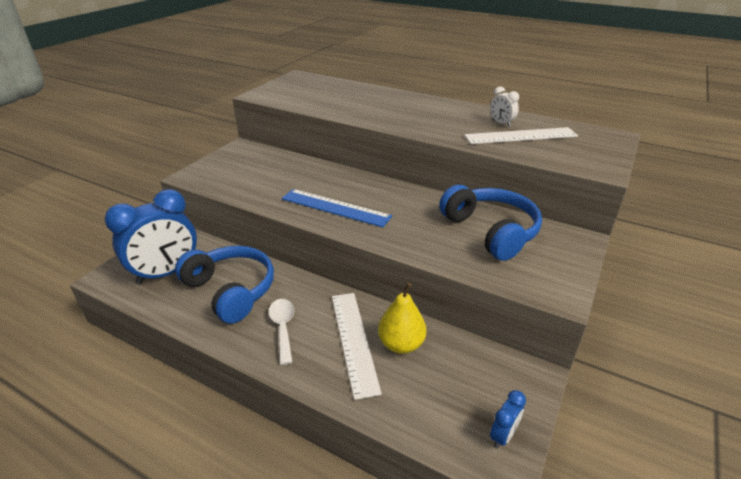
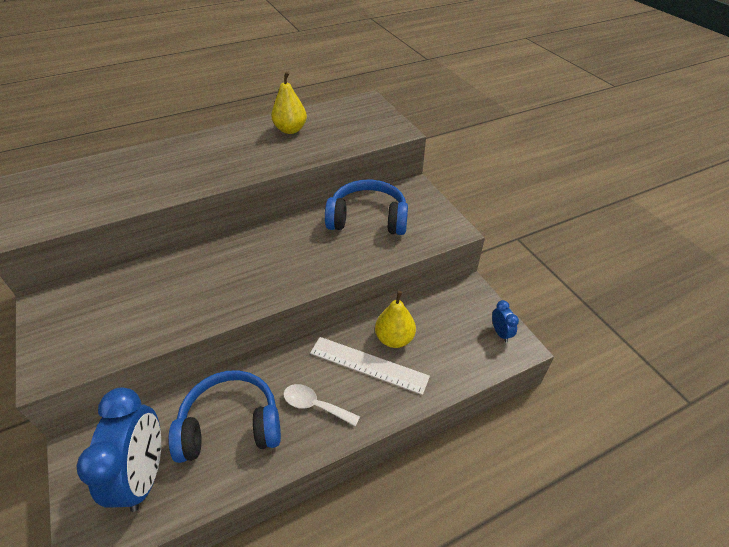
camera: 55 degrees left, 10 degrees up
(335, 207) = (245, 284): blue ruler -> none
(501, 123) = (290, 130): white clock -> yellow pear
(520, 136) = (319, 133): white ruler -> none

